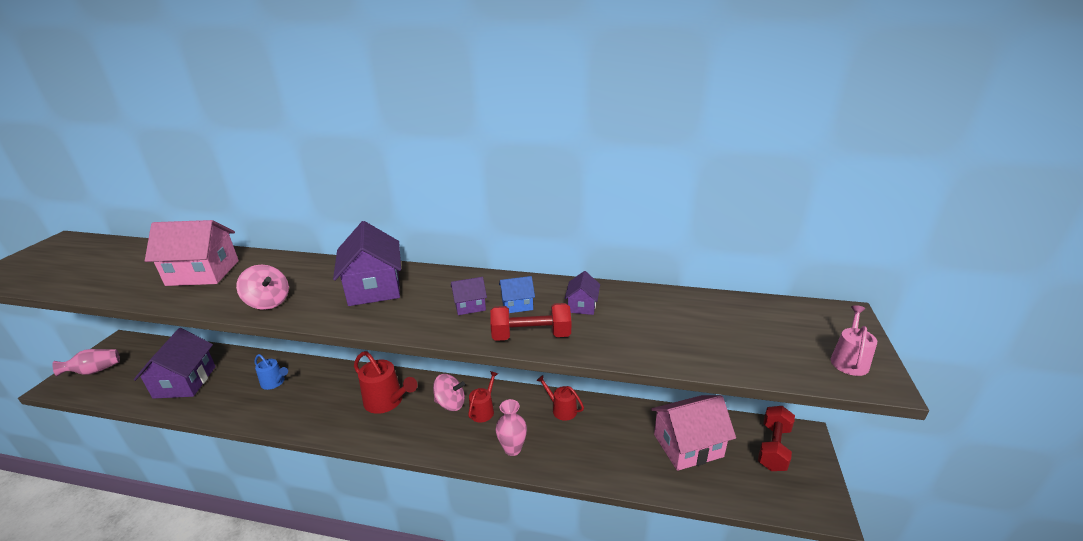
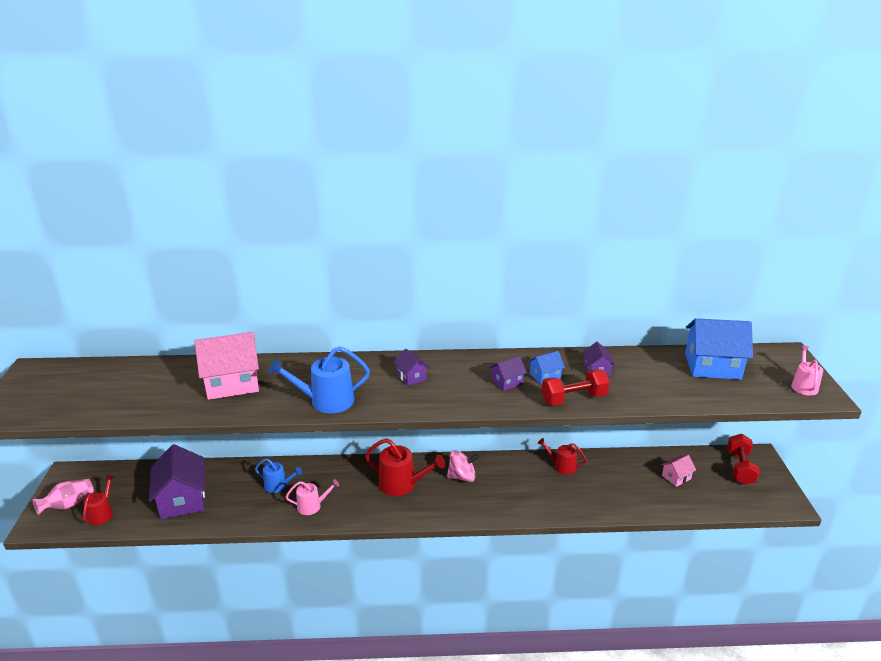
camera: 15 degrees left, 0 degrees up
(268, 302) = (326, 401): pink spinning top -> blue watering can
(289, 409) = (312, 506): none -> pink watering can
(374, 288) = (411, 377): purple house -> purple house, size x0.49
(483, 410) = (495, 478): red watering can -> red watering can (102, 514)
(512, 449) = (538, 503): pink vase -> none
(688, 445) = (676, 477): pink house -> pink house, size x0.49
(730, 318) = (712, 366): none -> blue house

